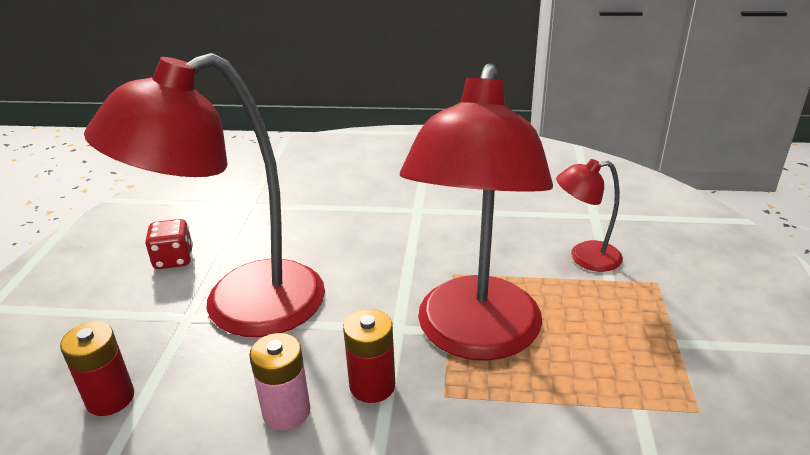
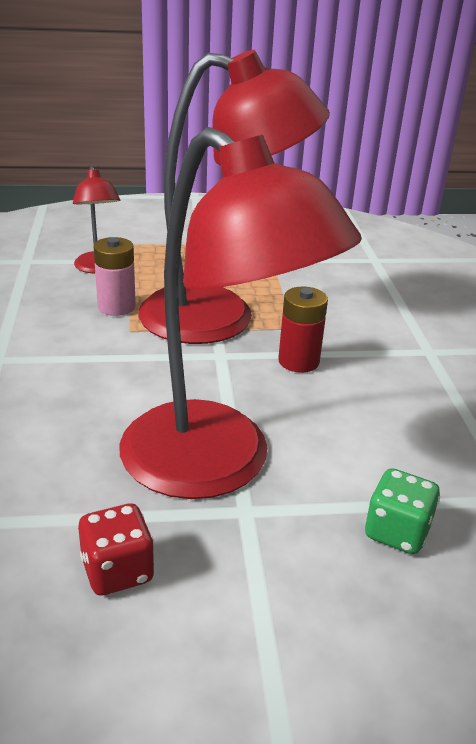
camera: 105 degrees left, 0 degrees up
(110, 398) = (396, 532): red battery -> green dice
(286, 411) = (349, 402): pink battery -> pink battery (116, 306)

